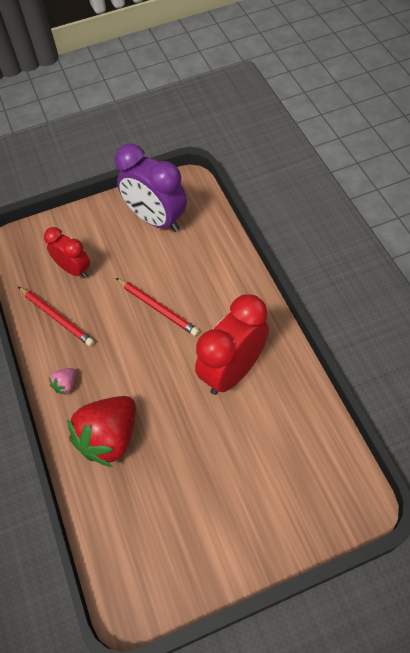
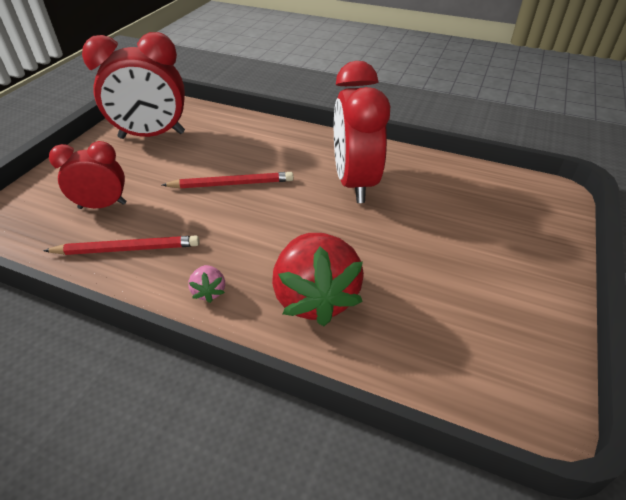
camera: 50 degrees left, 15 degrees down
(156, 220) = (152, 135): purple clock -> red clock

